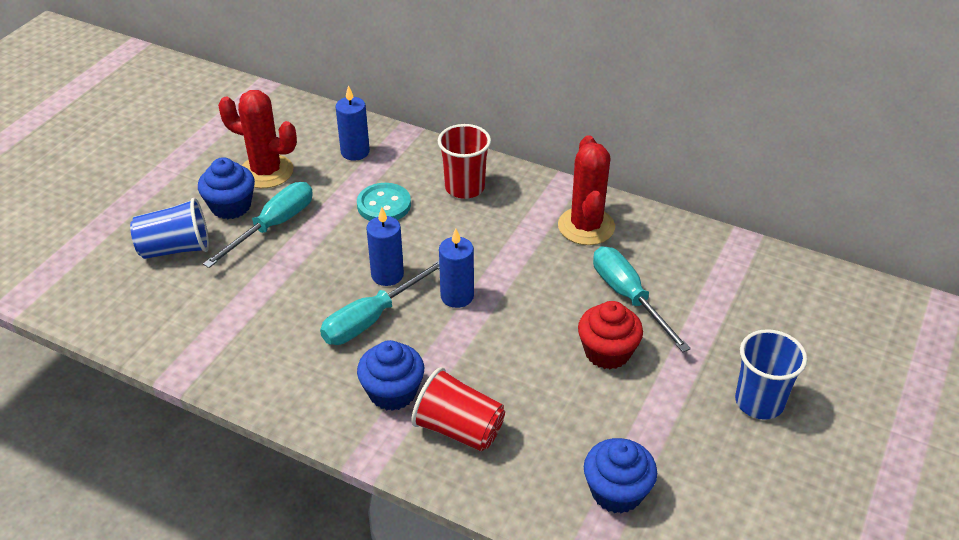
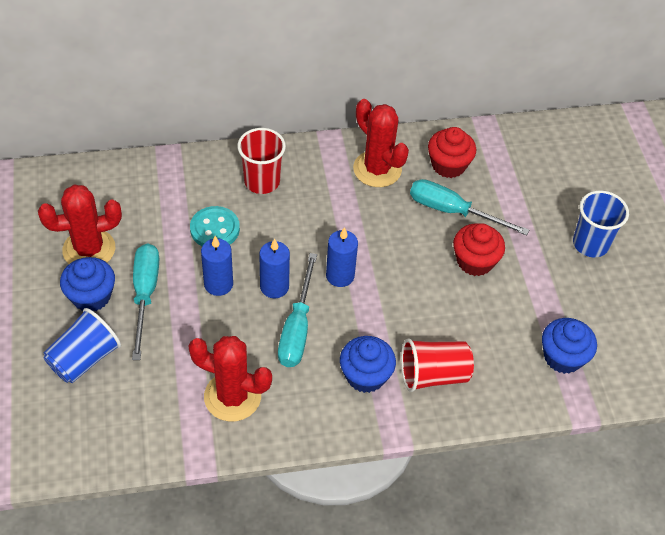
camera: 40 degrees left, 10 degrees up
(258, 342) = (232, 396): none -> red cactus
(355, 152) = (145, 193): blue candle -> blue candle (218, 284)
(665, 256) = (448, 165): none -> red cupcake

